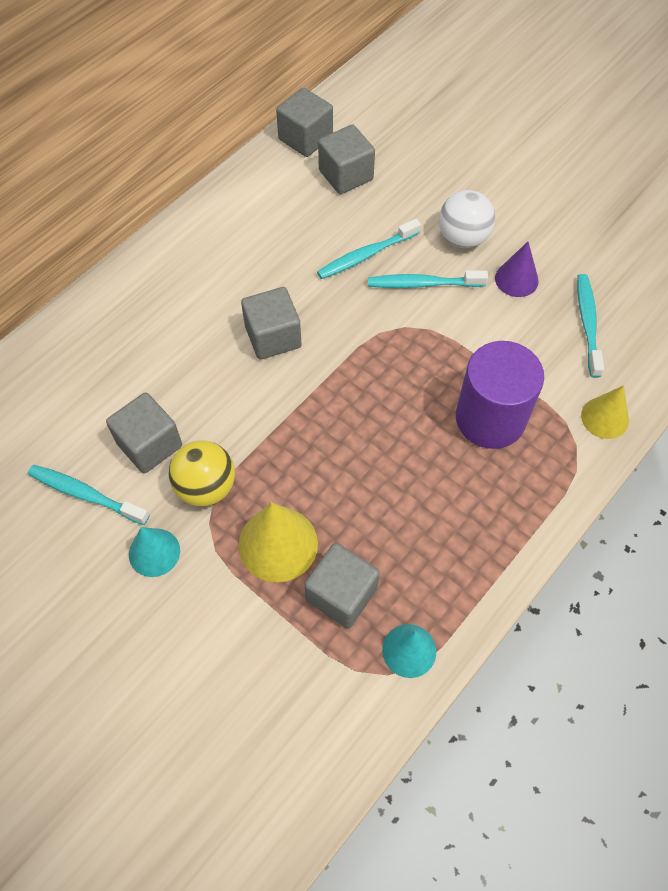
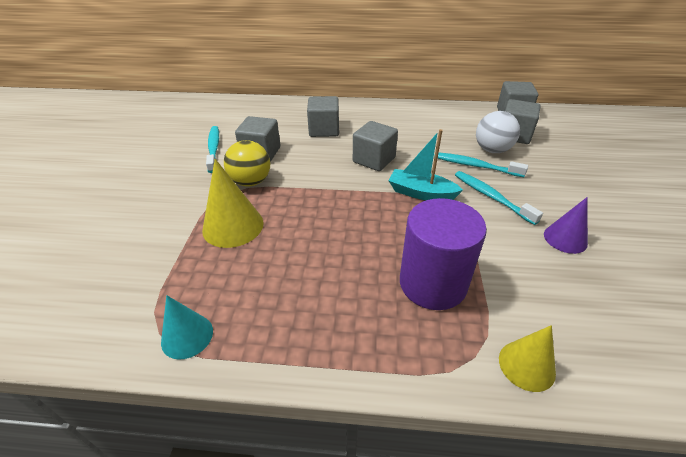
camera: 55 degrees right, 20 degrees down
(154, 552) = (193, 184): turquoise cone -> none
(341, 594) = (214, 273): grey cube -> grey cube (324, 130)
(368, 336) = (421, 193): none -> turquoise boat
(463, 238) = (552, 197): white ball -> white ball (492, 150)
(587, 324) = (595, 302): turquoise toothbrush -> none

